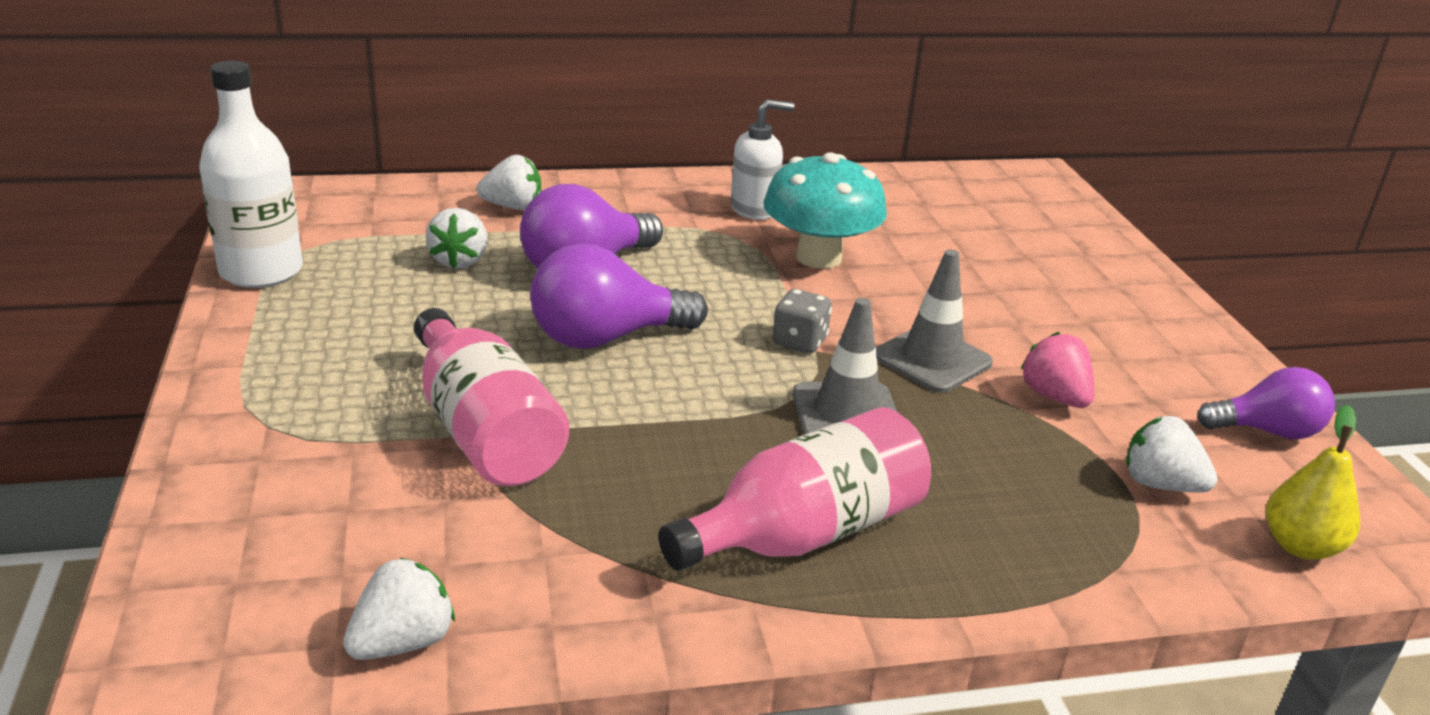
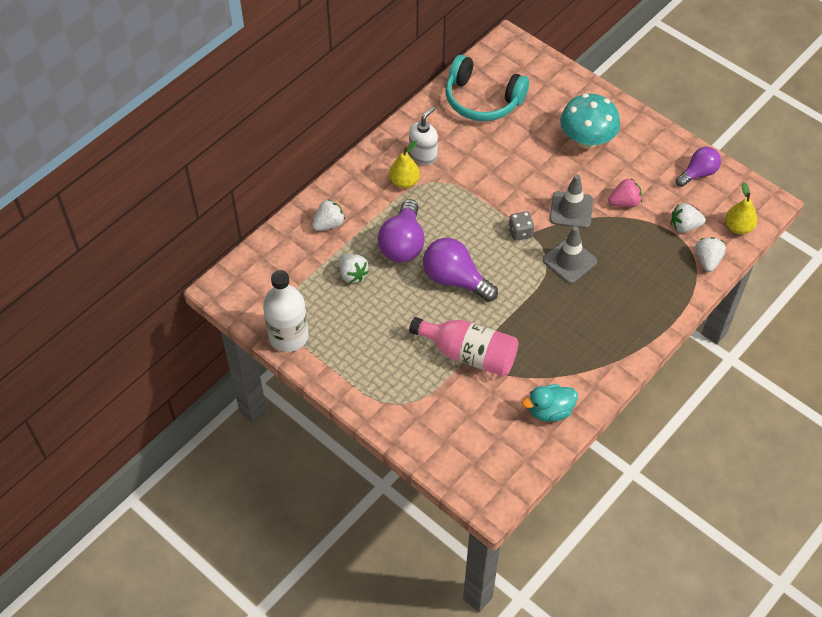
camera: 35 degrees left, 25 degrees up
(403, 642) = (542, 445): white strawberry -> white strawberry (707, 260)
(503, 596) = (549, 411): none -> turquoise duck
(606, 338) = (455, 279): purple light bulb -> purple light bulb turned 90 degrees clockwise
(686, 218) = (404, 182): none -> yellow pear
(805, 533) = (605, 325): pink bottle -> none
(818, 257) = (479, 173): turquoise mushroom -> turquoise mushroom (587, 139)
(924, 201) = (482, 100): none -> turquoise headphones
(1054, 397) = (624, 202): pink strawberry -> pink strawberry turned 135 degrees clockwise

